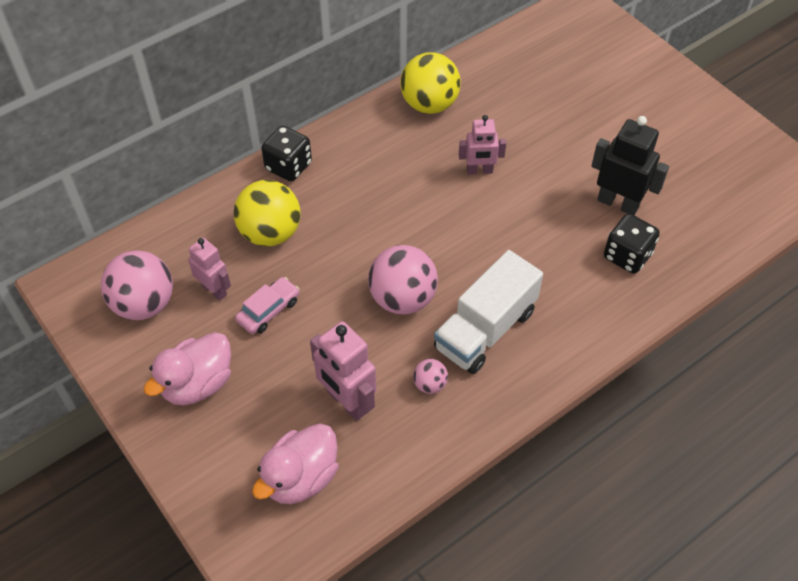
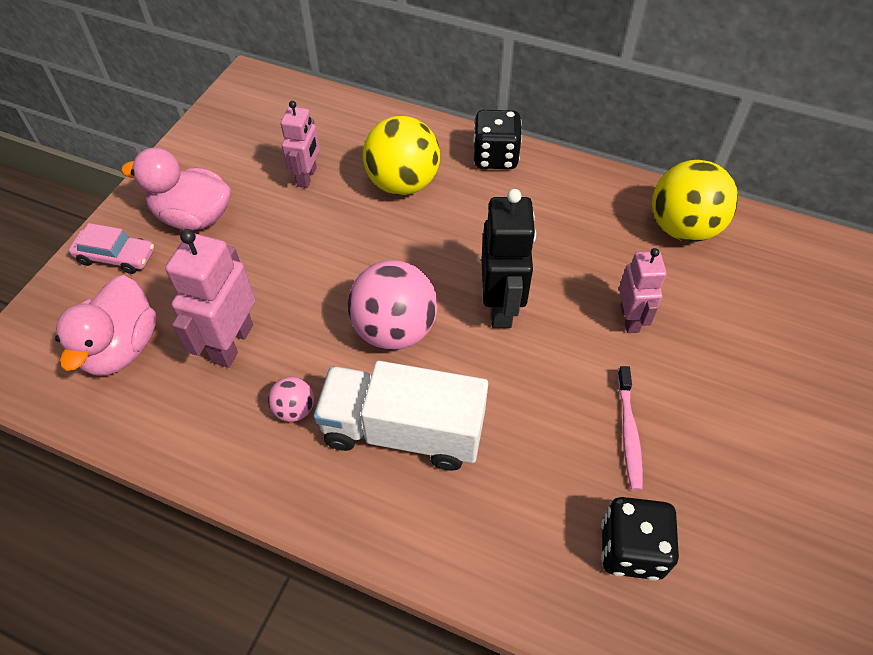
camera: 60 degrees right, 0 degrees up
(144, 304) = (261, 139): pink ball -> none
(268, 310) = (308, 227): pink car -> pink car (116, 257)
(301, 478) = (121, 348): pink duck -> pink duck turned 90 degrees counterclockwise
(479, 171) = (630, 318): pink robot -> pink robot turned 150 degrees counterclockwise
(557, 216) = (628, 433): none -> pink toothbrush
(618, 203) = (711, 497): black robot -> black robot (501, 306)

